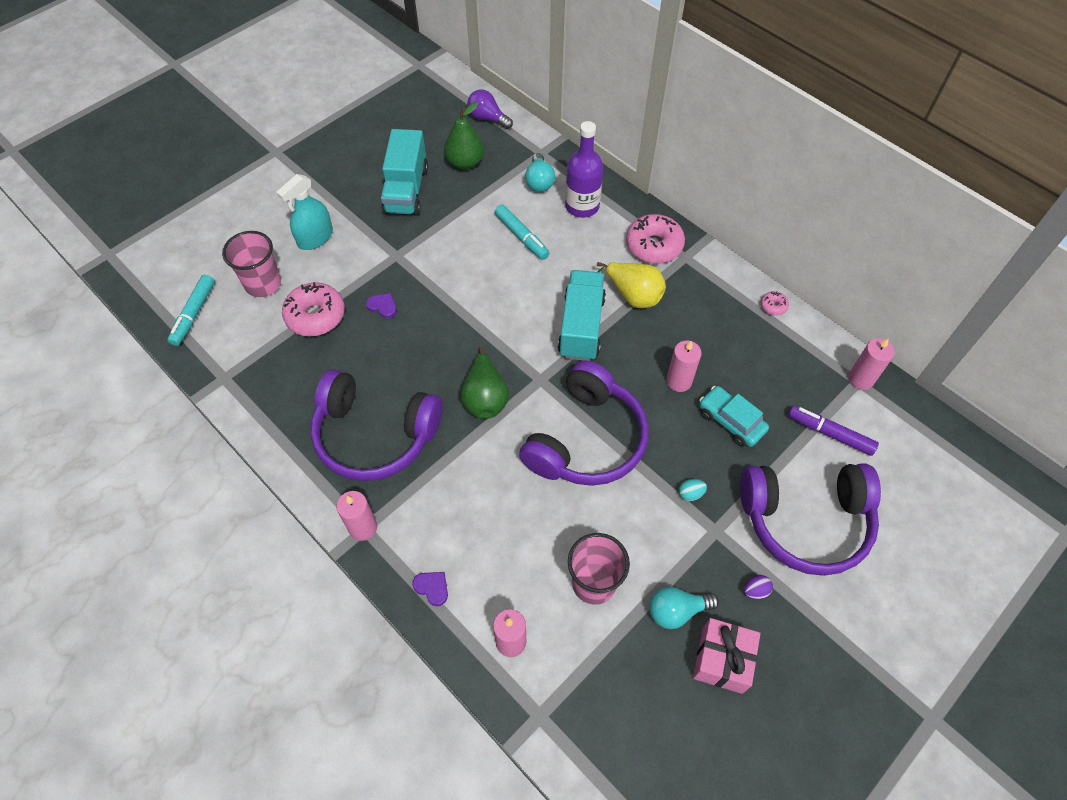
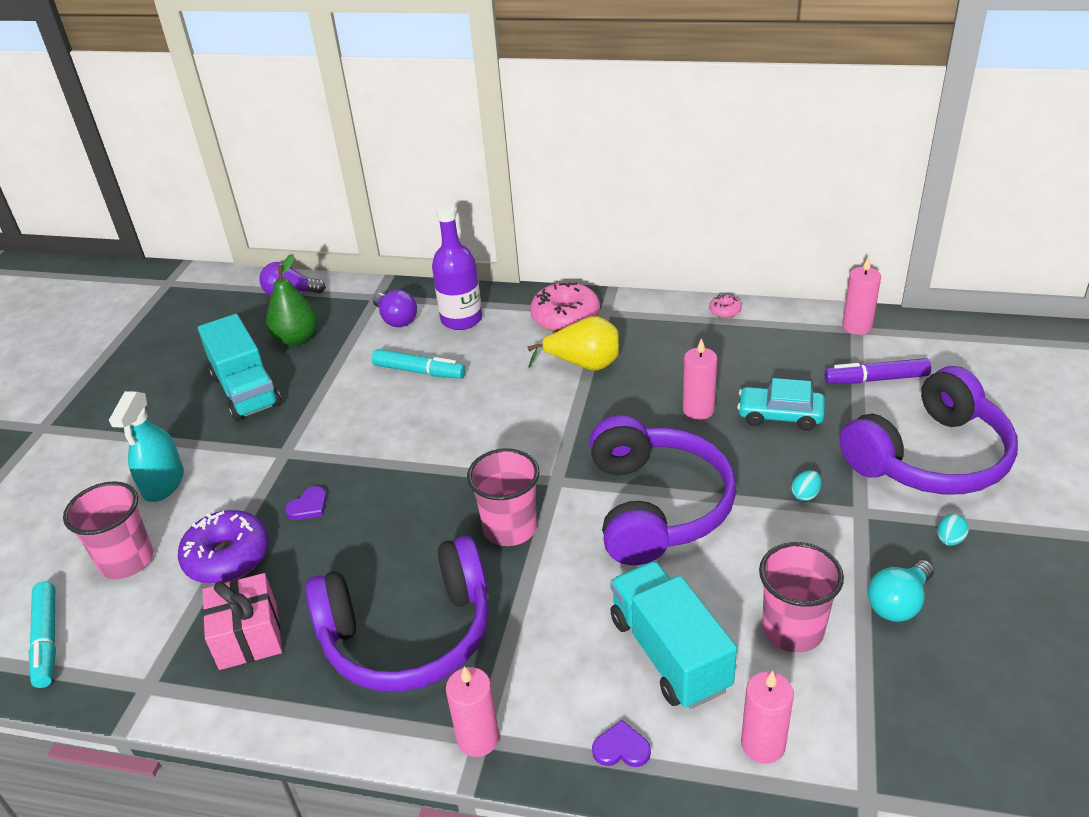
camera: 30 degrees left, 20 degrees down
(315, 316) = (227, 557): pink donut -> purple donut
(382, 306) = (308, 506): purple heart -> purple heart turned 135 degrees clockwise
(485, 398) = (510, 528): green pear -> pink cup
(539, 181) = (396, 319): turquoise light bulb -> purple light bulb
(581, 327) = (556, 414): turquoise truck -> turquoise truck (669, 653)
(722, 660) = (985, 619): pink gift -> pink gift (248, 636)
(755, 591) = (949, 540): purple egg -> turquoise egg

